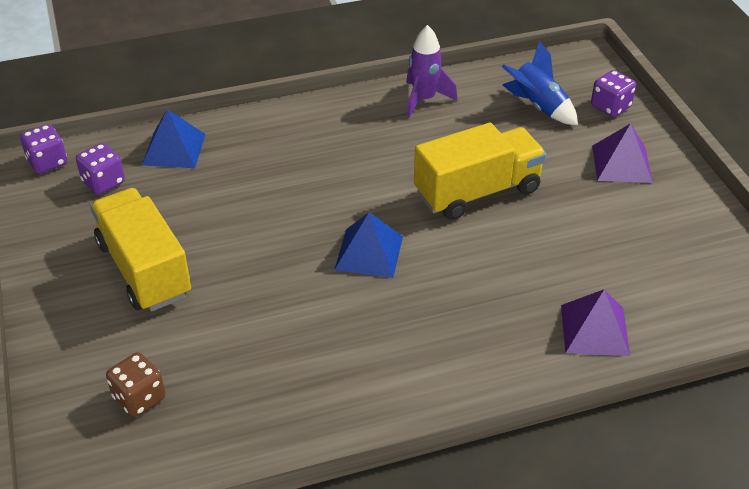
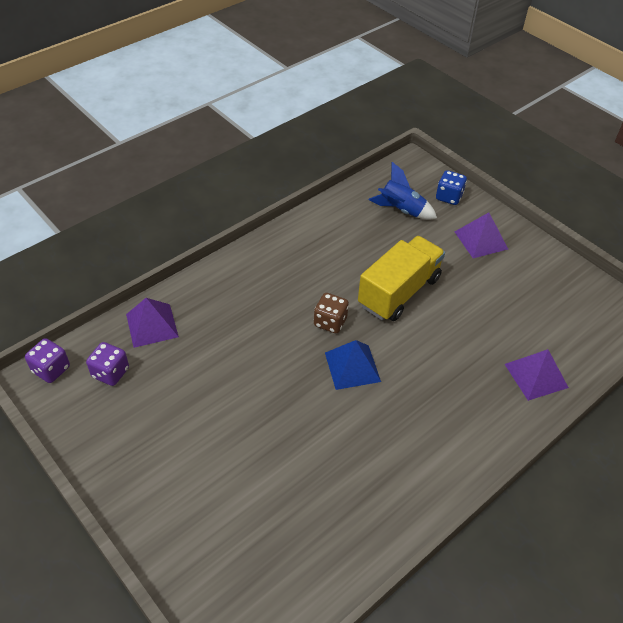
camera: 25 degrees left, 5 degrees up
(139, 398) = (252, 553): brown dice -> brown dice (330, 322)
(144, 269) = (190, 439): yellow truck -> none
(174, 149) = (152, 325): blue pyramid -> purple pyramid
(424, 99) = (319, 227): purple rocket -> none
(610, 106) = (449, 197): purple dice -> blue dice

